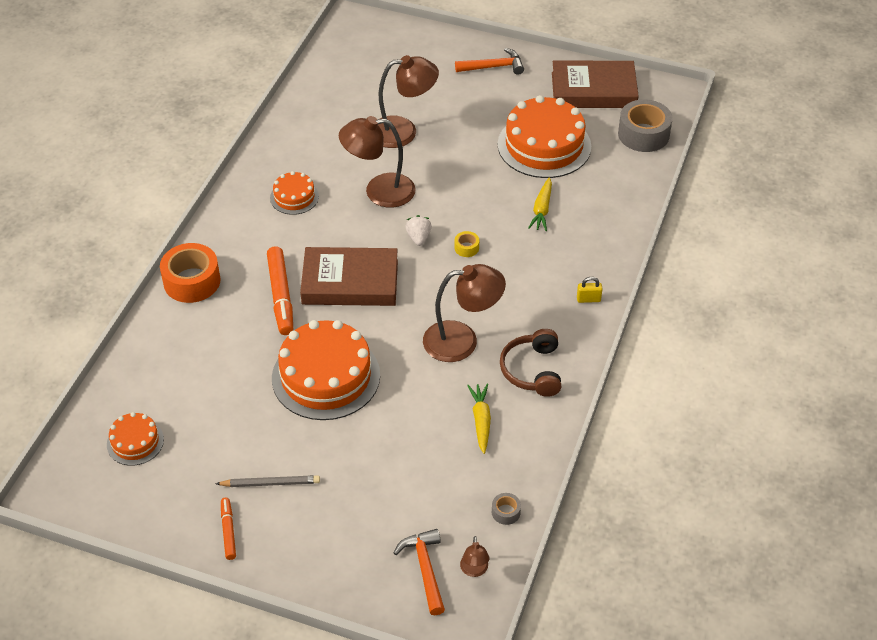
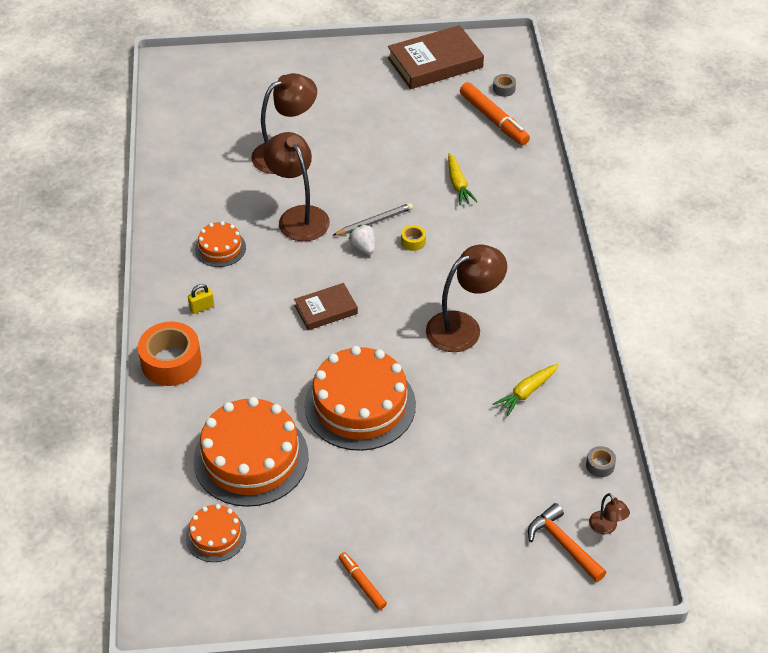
camera: 25 degrees left, 0 degrees up
(270, 483) = (372, 523): grey pencil -> grey pencil (374, 221)
(280, 296) = (268, 345): orange marker -> orange marker (493, 120)
(350, 282) = (326, 309): brown book -> brown book, size x0.57
(379, 191) = (298, 216): brown lamp -> brown lamp turned 90 degrees clockwise
(481, 421) = (526, 392): yellow carrot -> yellow carrot turned 105 degrees counterclockwise
(493, 67) = (331, 68): orange hammer -> none
(533, 370) = (542, 331): brown headphones -> none
(544, 145) = (423, 126): orange cake -> orange cake (251, 458)
(588, 299) = (550, 251): yellow padlock -> yellow padlock (202, 307)
(643, 134) = (504, 89): grey tape -> grey tape, size x0.45

